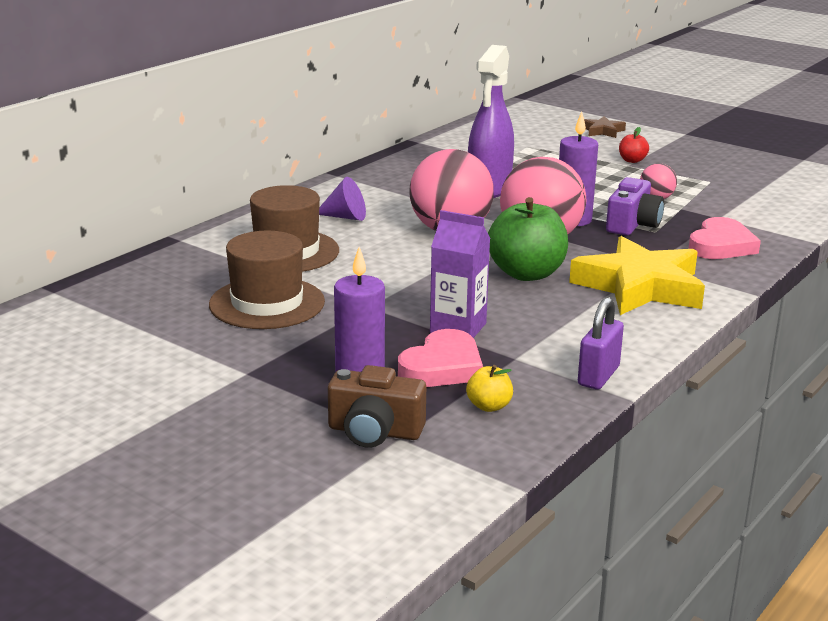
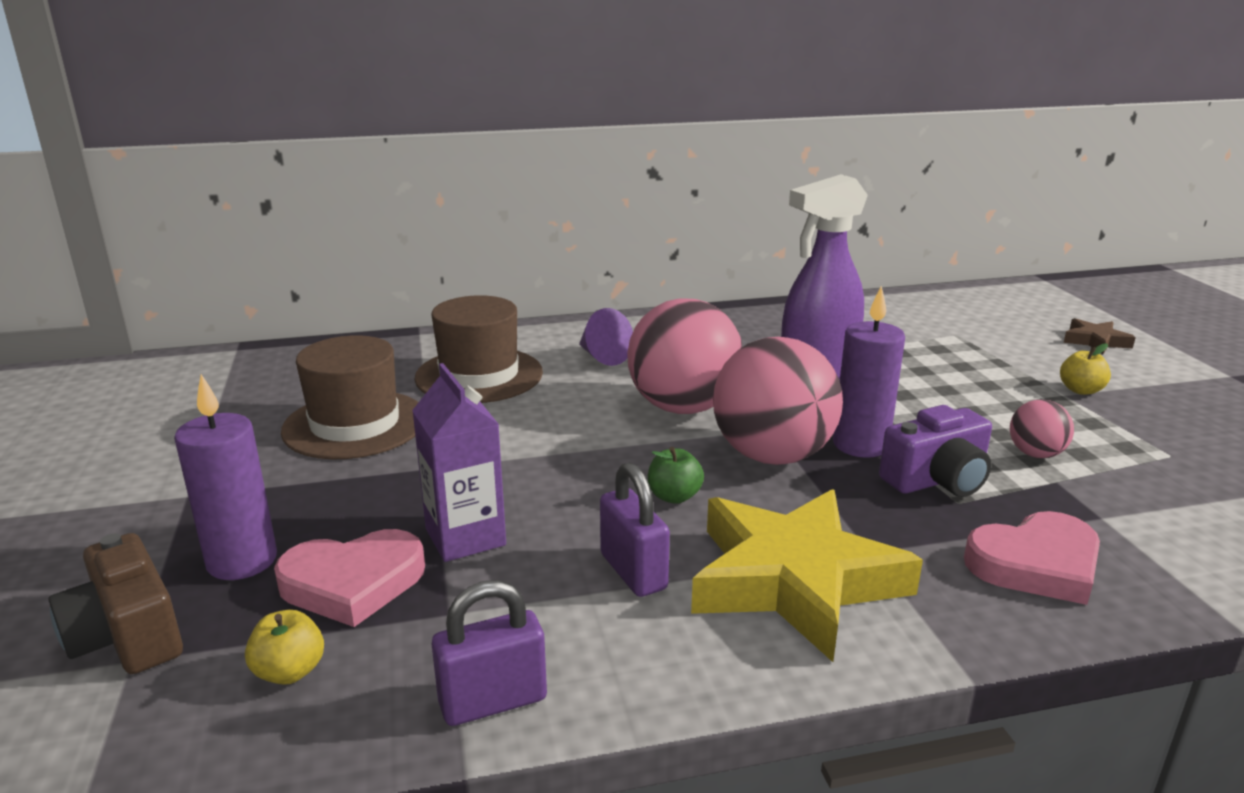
camera: 40 degrees right, 0 degrees up
(526, 273) = (674, 496): green apple -> green apple, size x0.47
(567, 310) = (633, 572): none -> purple padlock
(632, 160) = (1080, 390): red apple -> yellow apple

